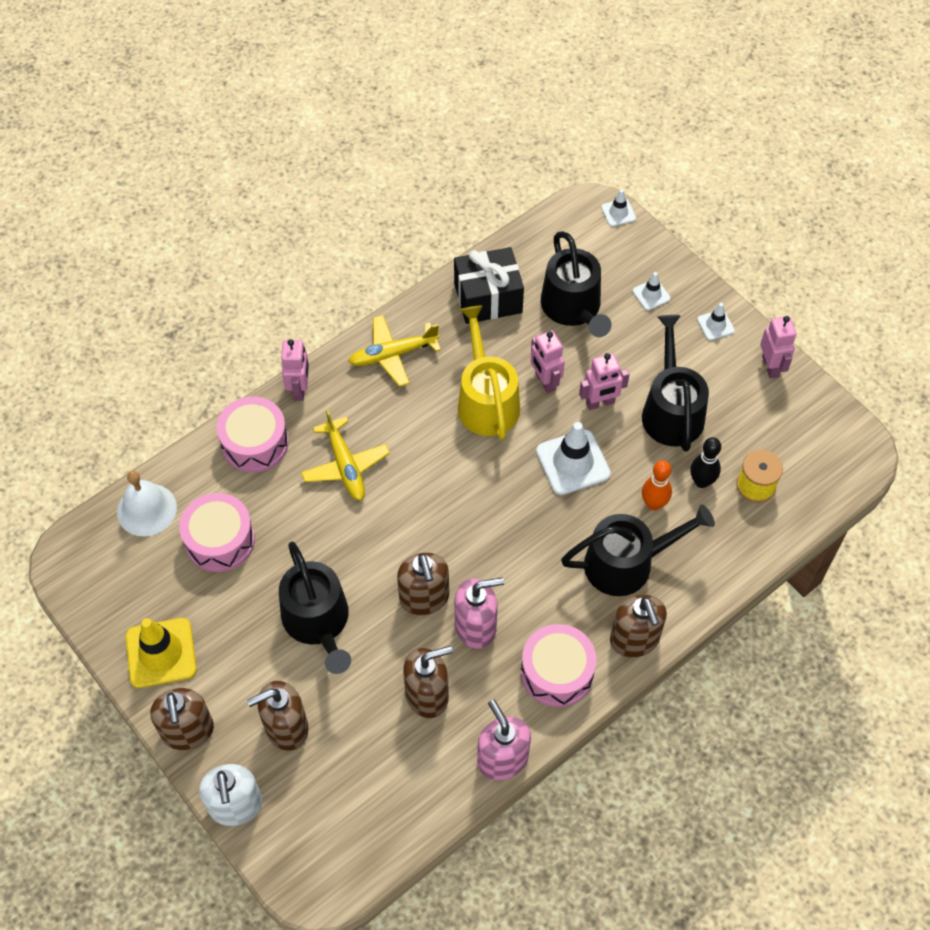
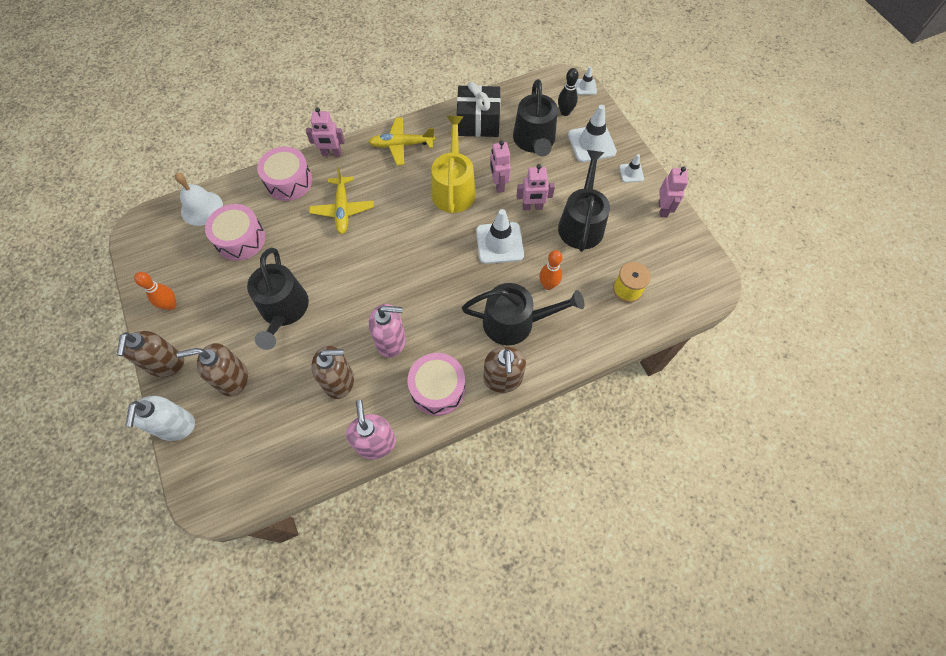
camera: 15 degrees right, 5 degrees up
(161, 653) = (171, 305): yellow traffic cone -> orange bowling pin
(299, 389) = (331, 154): pink robot -> pink robot turned 75 degrees clockwise
(424, 598) = (362, 312): brown soap dispenser -> none
(651, 295) = (591, 143): white traffic cone -> white traffic cone, size x1.91
(701, 481) = (588, 277): black bowling pin -> black bowling pin (565, 112)

